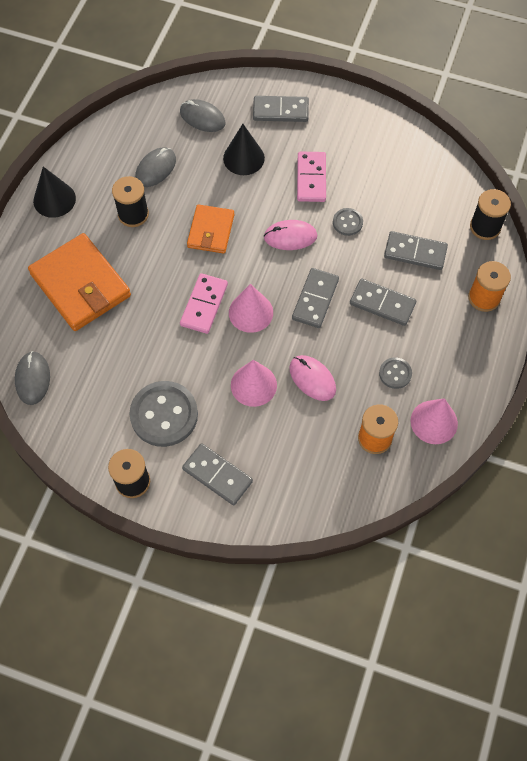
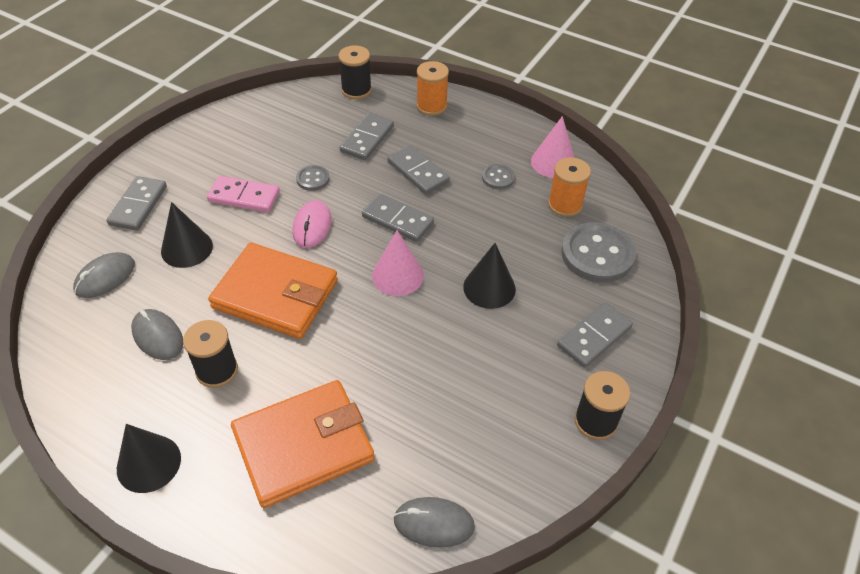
camera: 80 degrees left, 15 degrees down
(164, 415) = (512, 377): grey button -> grey button (597, 254)
(204, 305) = (375, 316): pink domino -> none
(211, 231) = (276, 294): orange wallet -> orange wallet, size x1.71
(253, 385) = (489, 287): pink cone -> black cone
(312, 379) = (491, 238): pink mouse -> none
(382, 303) = (418, 172): grey domino -> grey domino turned 75 degrees counterclockwise

